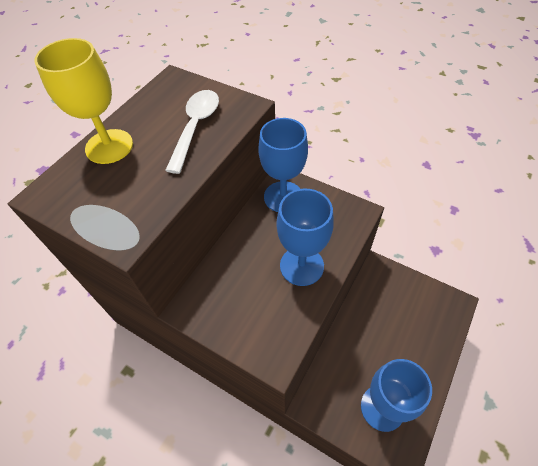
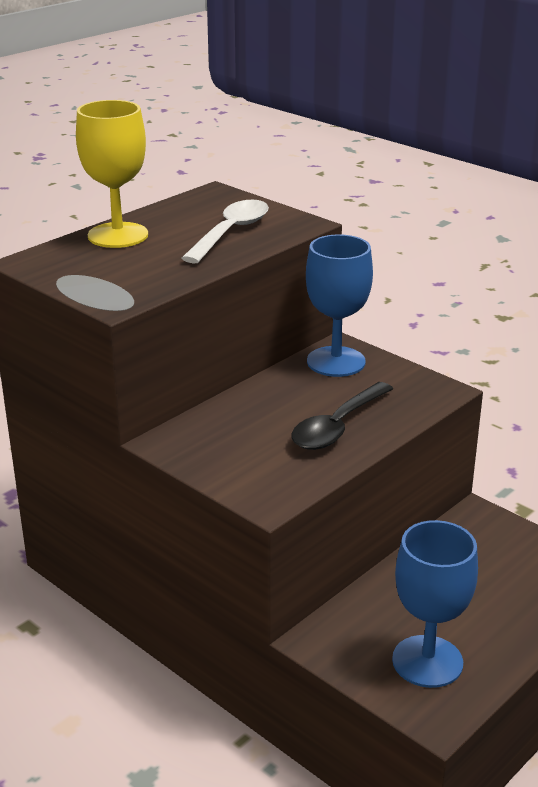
camera: 10 degrees right, 25 degrees down
(301, 266) = (337, 427): blue goblet -> black spoon

